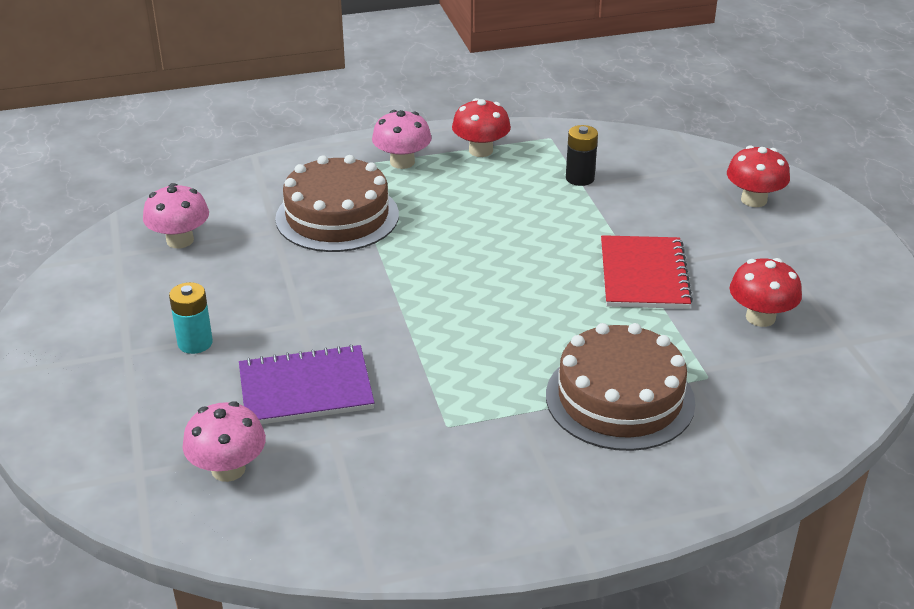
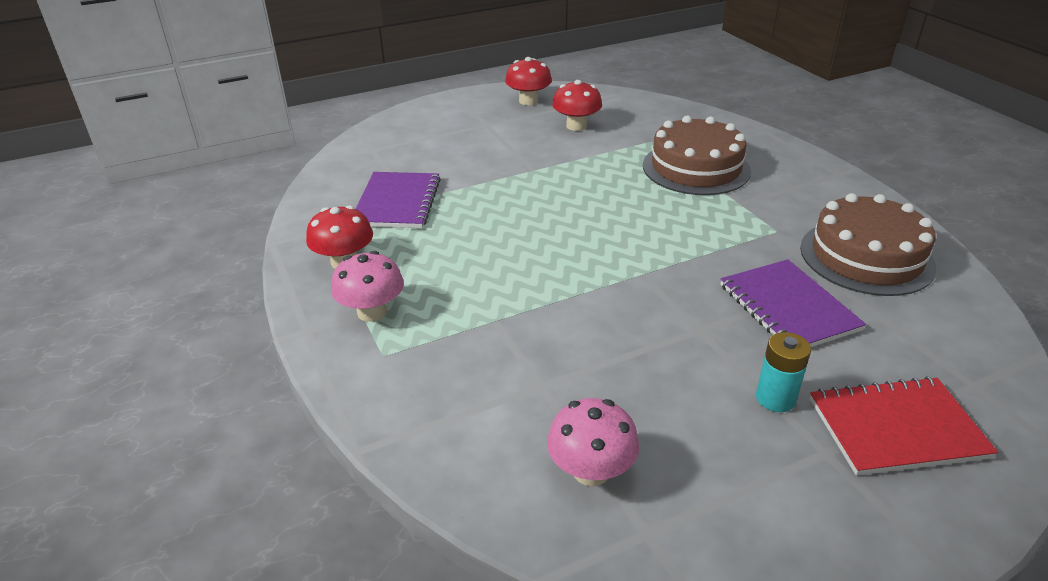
camera: 100 degrees left, 0 degrees up
(228, 469) = (918, 330): pink mushroom -> none
(337, 216) = (498, 341): brown cake -> brown cake (866, 257)
(580, 178) = (397, 202): black battery -> purple notebook
(643, 275) = (542, 167): red notebook -> red notebook (896, 428)
(754, 200) = (422, 130): red mushroom -> red mushroom (528, 101)

